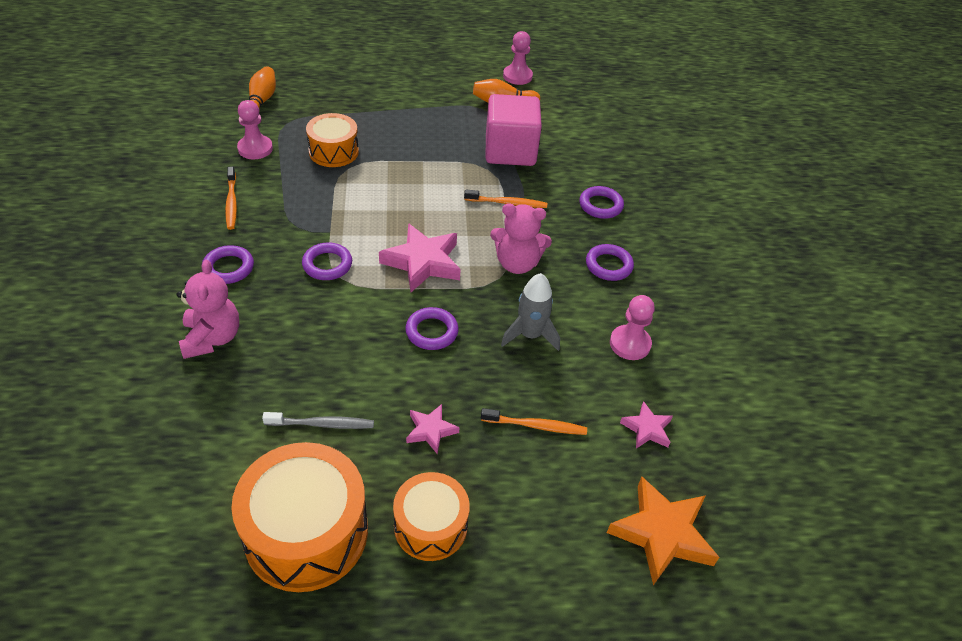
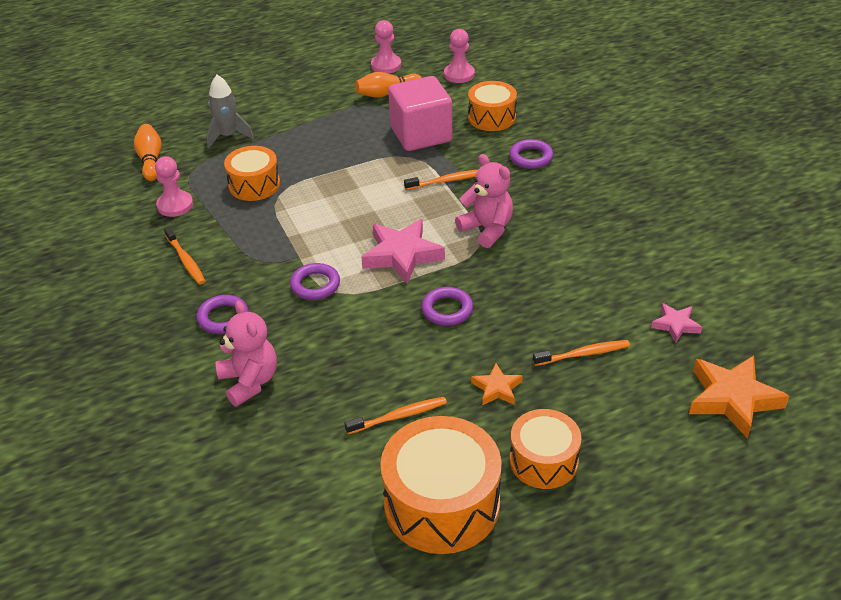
camera: 15 degrees left, 5 degrees down
(322, 424) = (399, 416): grey toothbrush -> orange toothbrush
(431, 430) = (497, 388): pink star -> orange star
(517, 263) = (487, 229): pink teddy bear -> pink teddy bear turned 120 degrees counterclockwise
(530, 335) = (534, 284): grey rocket -> grey rocket (228, 136)
(586, 154) = (491, 117): none -> orange drum
(608, 265) = (567, 205): purple ring -> none
(630, 344) = (623, 263): pink pawn -> pink pawn (459, 74)

